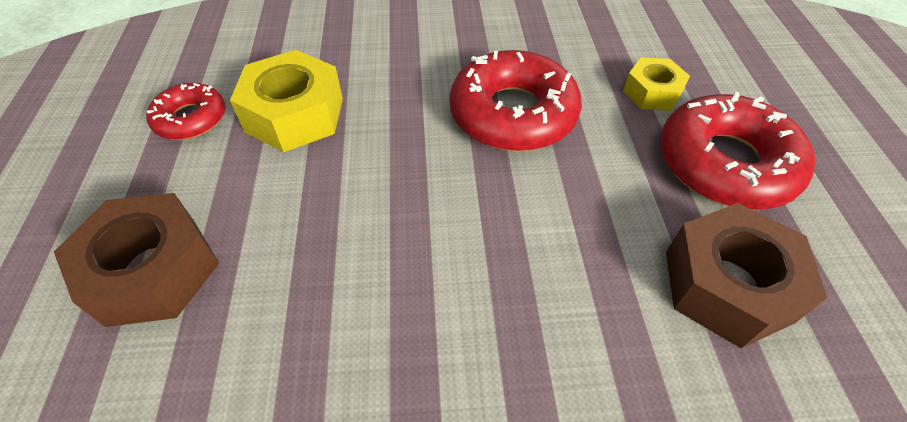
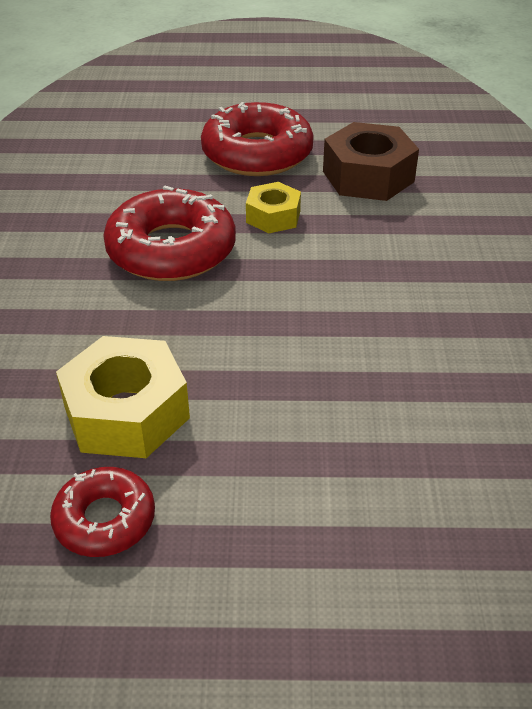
camera: 85 degrees left, 10 degrees down
(153, 271) = (350, 510): brown nut -> none
(652, 92) = (165, 170): yellow nut -> yellow nut (273, 216)

